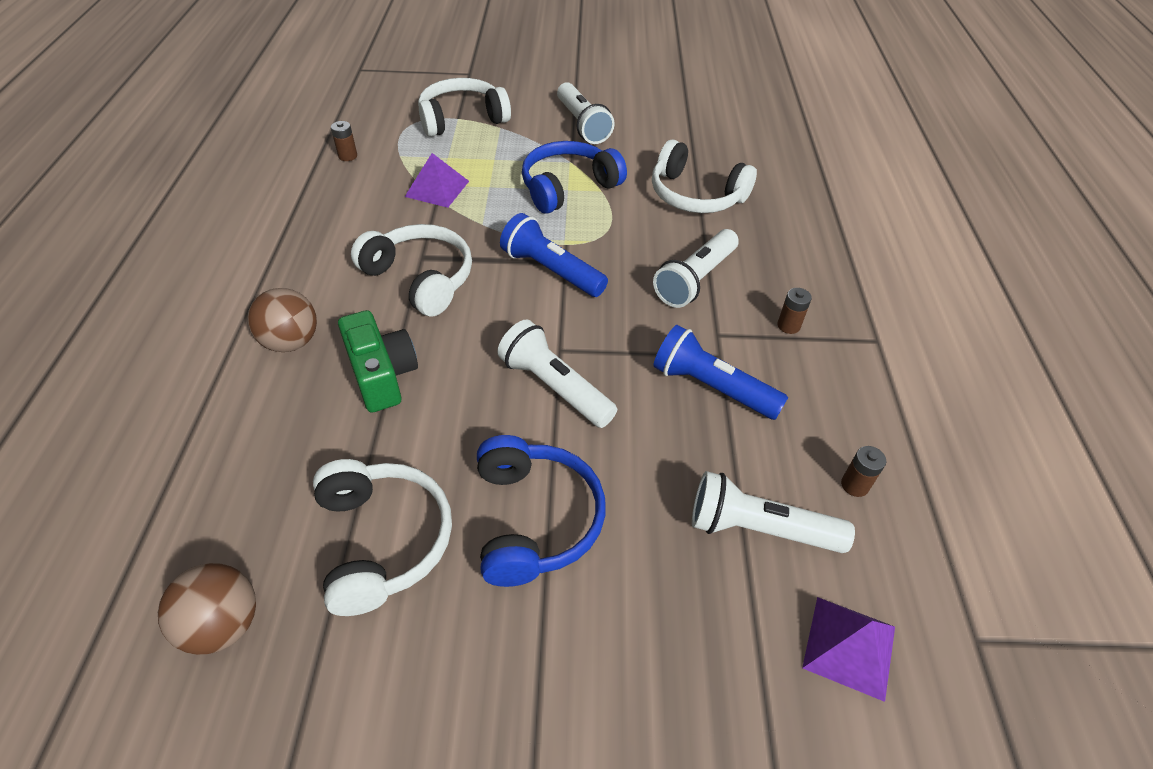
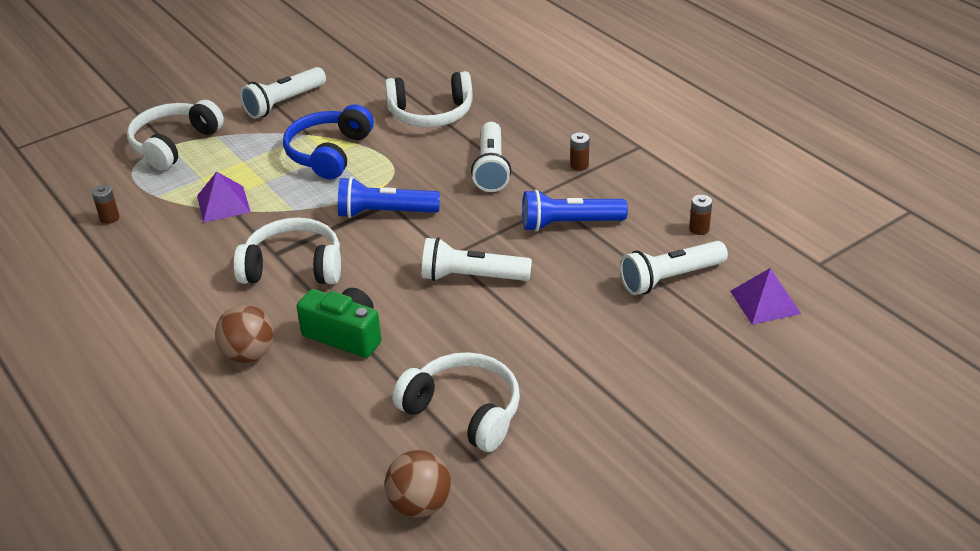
camera: 35 degrees left, 10 degrees down
(534, 519) = (542, 348): blue headphones -> none
(582, 124) = (284, 103): white flashlight -> white flashlight turned 105 degrees clockwise

